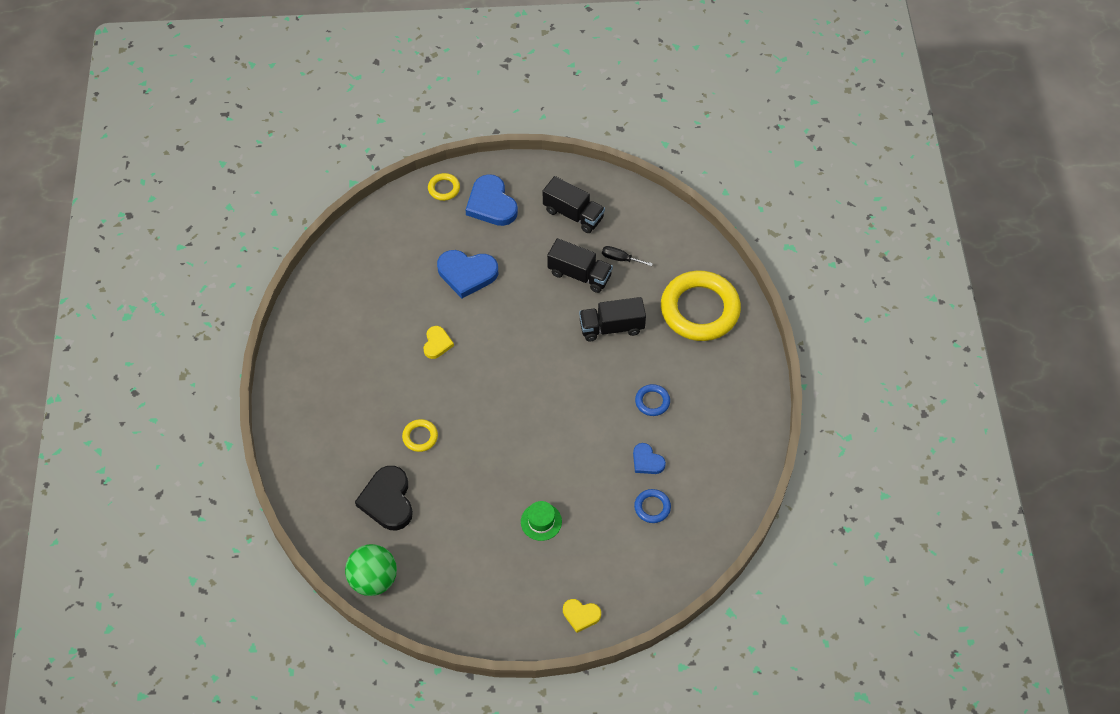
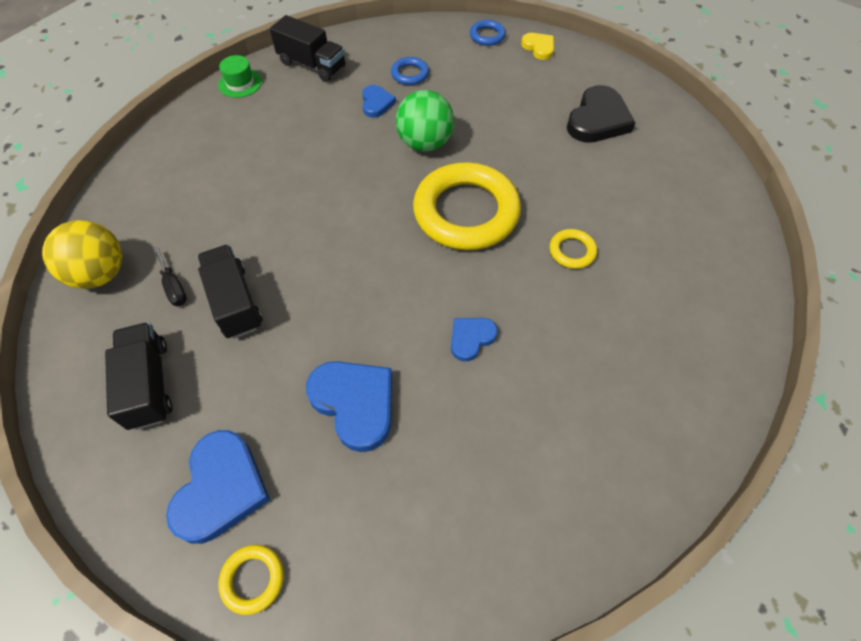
camera: 140 degrees left, 0 degrees up
(373, 579) = (708, 163): green ball -> green ball (425, 143)
(387, 500) = (651, 215): black heart -> black heart (598, 120)
(437, 343) = (471, 338): yellow heart -> blue heart
(541, 521) = (513, 116): green hat -> green hat (240, 83)
(611, 327) = (272, 224): black truck -> black truck (312, 65)
(652, 401) = (317, 140): blue ring -> blue ring (487, 36)
(667, 237) = (100, 274): none -> yellow ball
(700, 309) = (175, 183): yellow ring -> yellow ring (466, 212)

